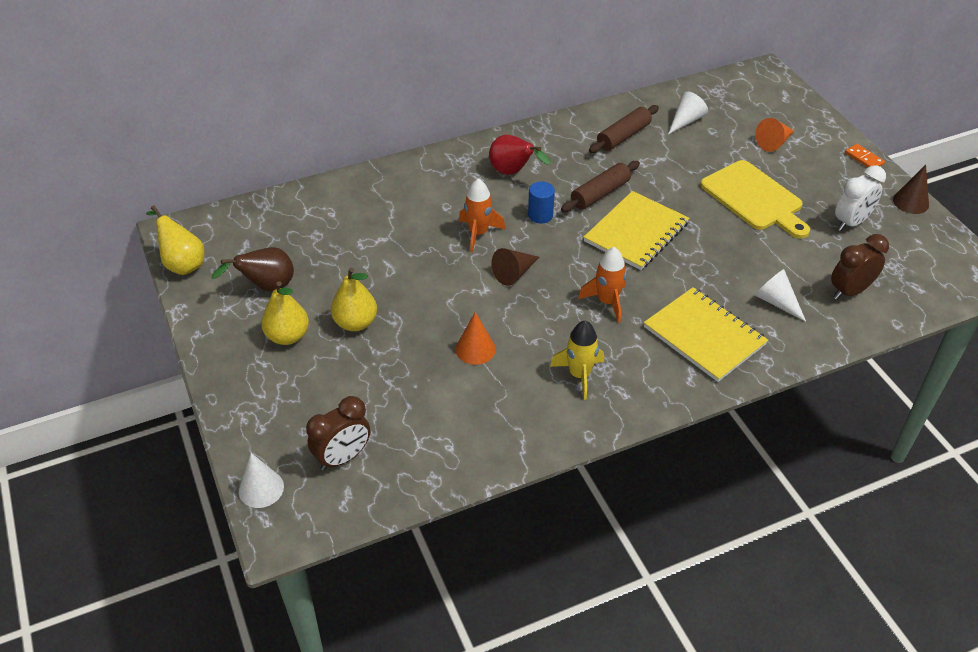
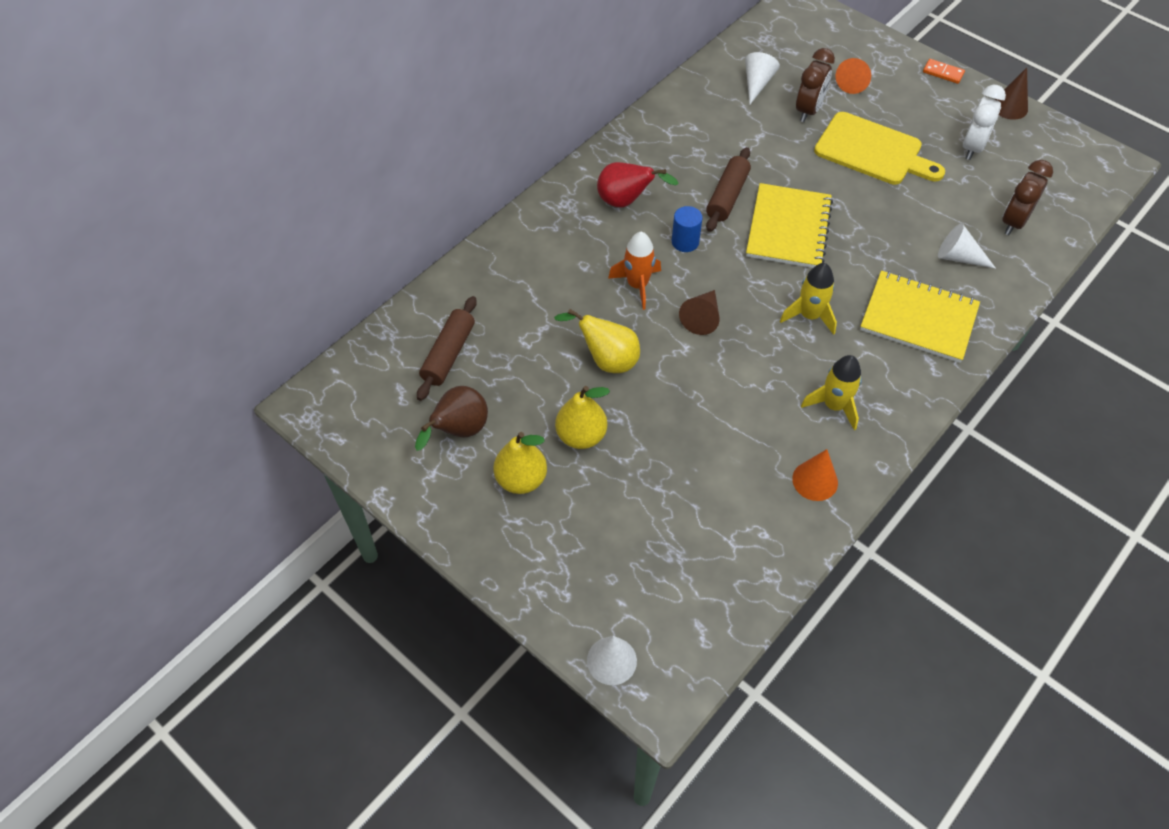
camera: 25 degrees left, 10 degrees up
(182, 264) = (346, 439): yellow pear -> yellow pear (607, 360)
(343, 457) = (669, 590): brown clock -> brown clock (808, 110)
(475, 349) = (719, 417): orange cone -> orange cone (815, 480)
(607, 302) = (809, 316): orange rocket -> yellow rocket
(623, 136) = (708, 122): brown rolling pin -> brown rolling pin (449, 354)

